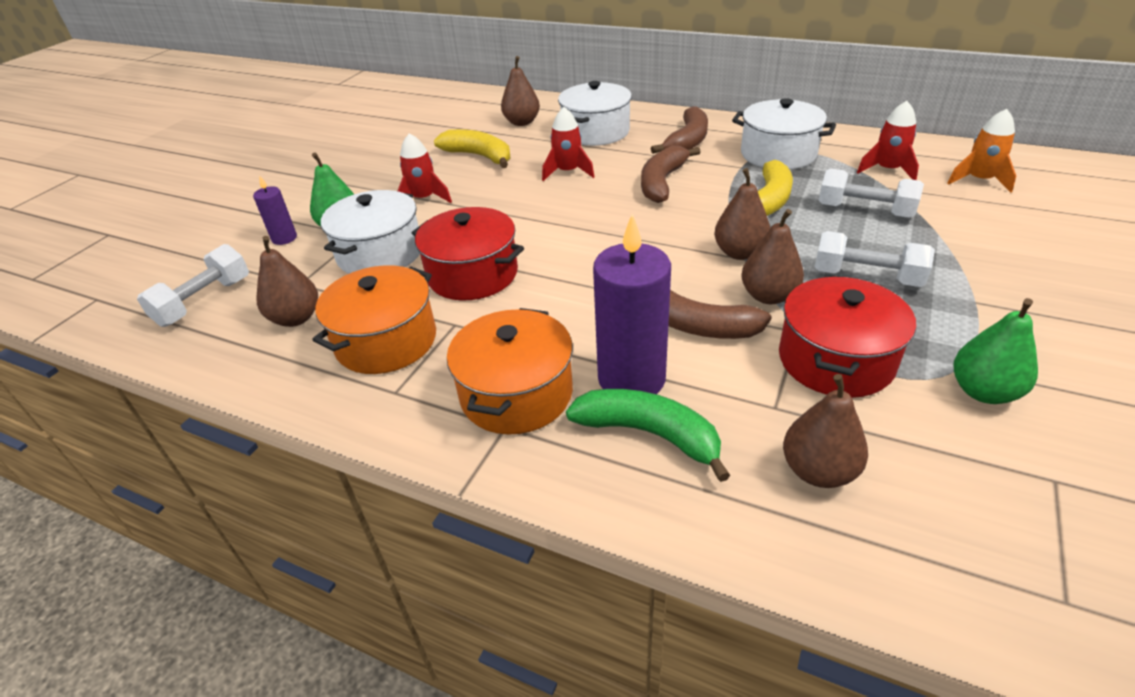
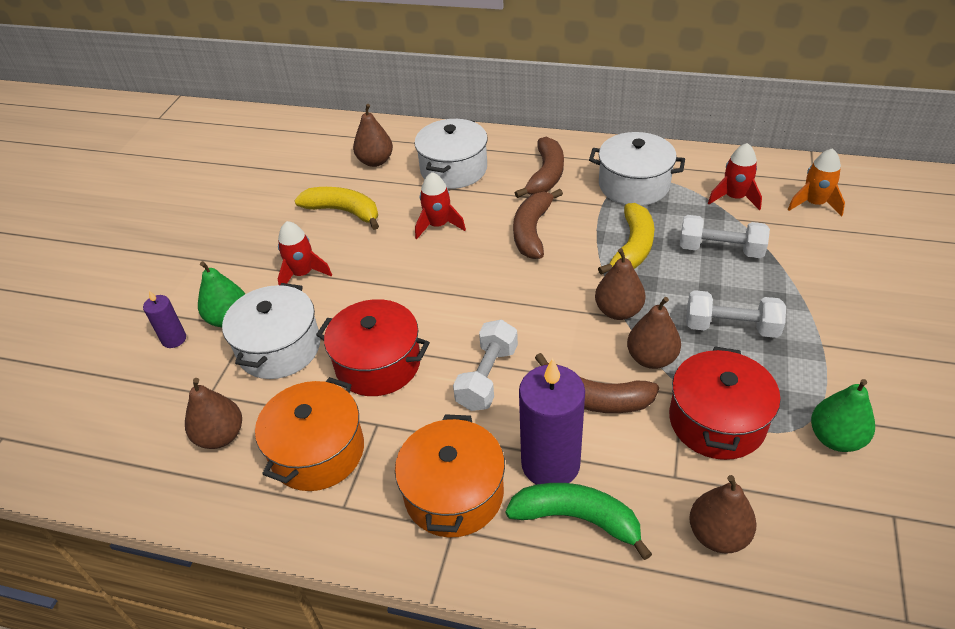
camera: 10 degrees left, 5 degrees up
(204, 301) = (119, 427): white dumbbell -> white dumbbell (487, 377)

